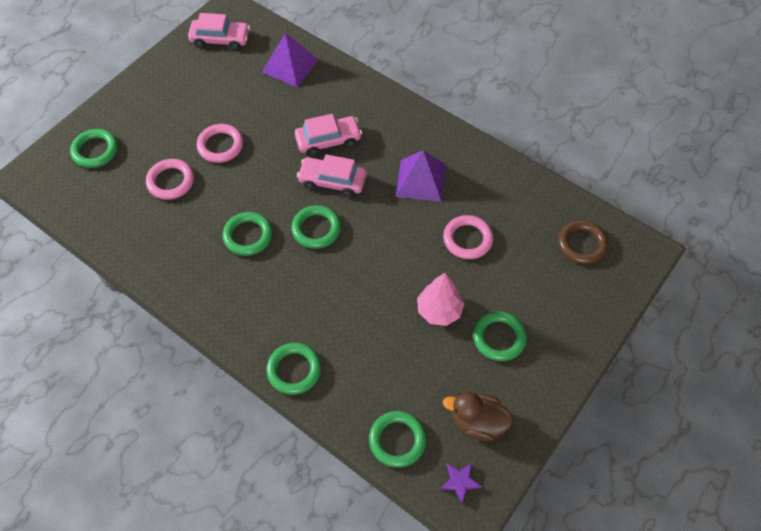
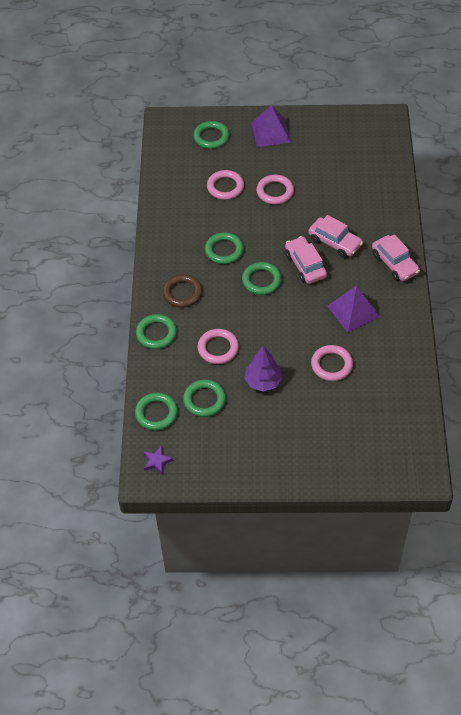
camera: 55 degrees right, 5 degrees down
(221, 39) = (357, 133): pink car -> pink car (394, 263)
(290, 66) = (374, 182): purple pyramid -> purple pyramid (271, 132)
(364, 323) = (218, 348): none -> pink ring
(439, 310) = (263, 381): pink tree -> purple tree
(477, 422) = (203, 448): brown duck -> none
(499, 338) = (273, 425): green ring -> green ring (204, 400)
(582, 244) = (391, 433): brown ring -> brown ring (182, 293)

